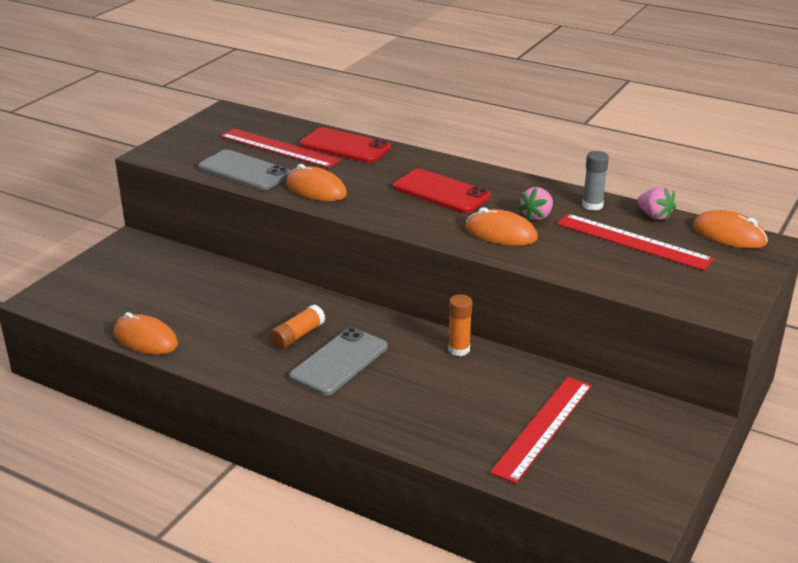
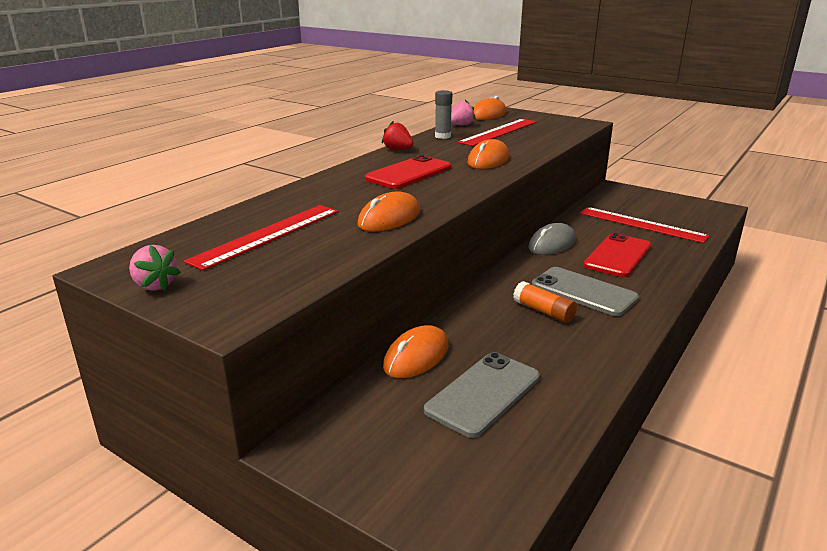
camera: 85 degrees left, 5 degrees down
(145, 339) = (569, 412): orange mouse -> orange mouse (416, 356)
(244, 171) = (325, 254): grey phone -> grey phone (483, 393)
(345, 146) = (284, 204): red phone -> red phone (617, 255)
(459, 349) = (552, 244): orange glue stick -> grey mouse
(524, 182) = (397, 149): none -> red strawberry
(537, 216) = (459, 150): pink strawberry -> pink strawberry (154, 285)

